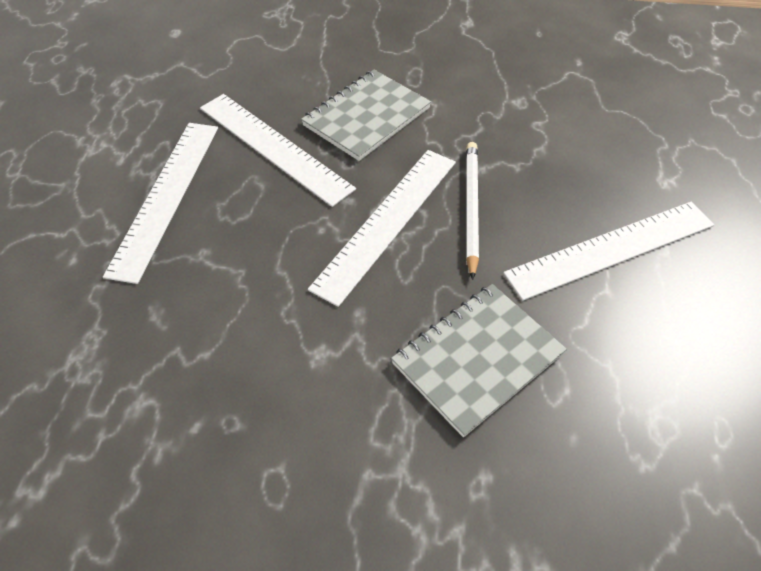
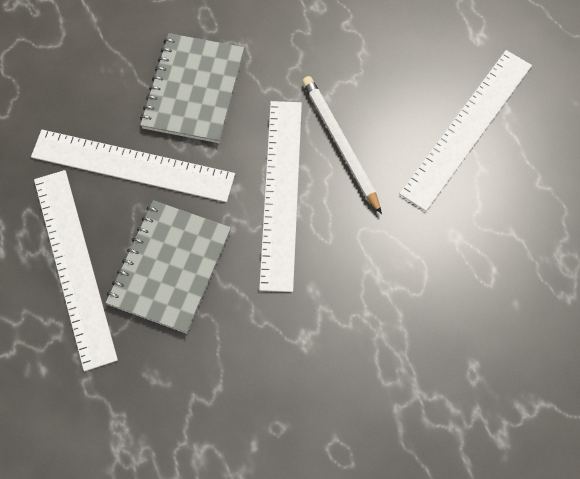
camera: 30 degrees left, 15 degrees up
(477, 359) = (420, 279): grey notebook -> grey notebook (170, 267)

